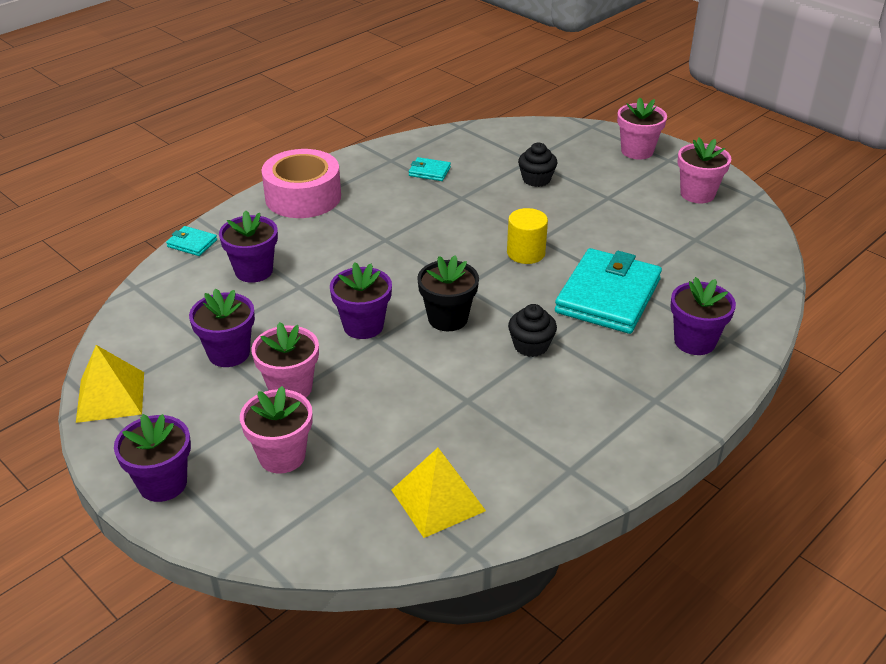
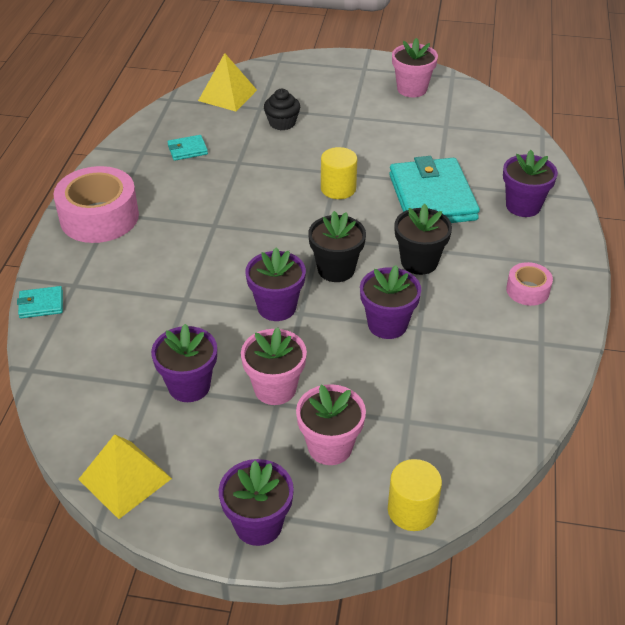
camera: 35 degrees left, 5 degrees up
(254, 271) = (129, 303): purple flower pot -> purple flower pot (387, 324)
(290, 543) = (412, 510): none -> yellow cylinder
(438, 500) = (479, 415): yellow pyramid -> yellow pyramid (227, 95)
(531, 346) = (419, 262): black cupcake -> black flower pot
(610, 418) = (527, 290): none -> pink tape
(637, 151) = (334, 70): pink flower pot -> none

